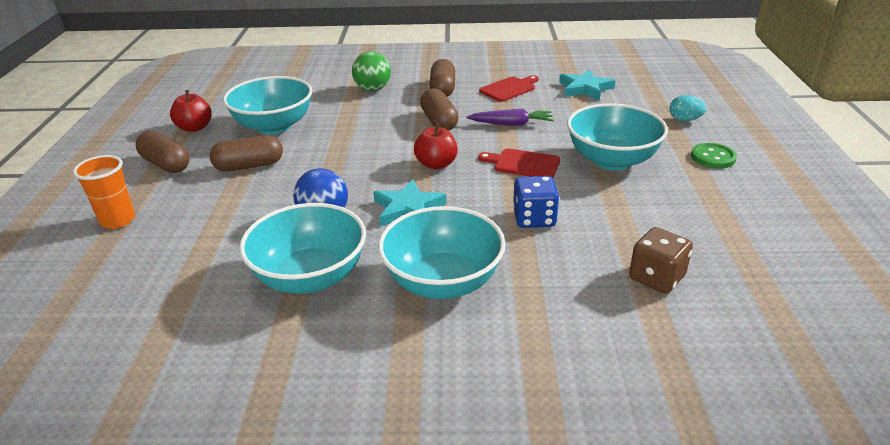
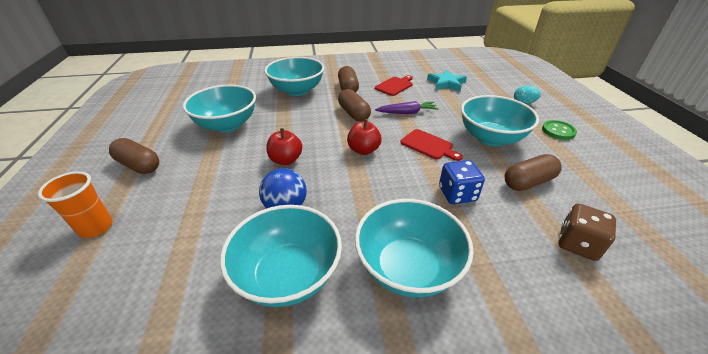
camera: 10 degrees left, 5 degrees up
(194, 128) = (161, 130): red apple -> red apple (286, 160)
(249, 166) = (212, 162): brown capsule -> brown capsule (528, 182)
(373, 89) = (297, 90): green ball -> turquoise bowl
(408, 209) = (354, 193): turquoise star -> none
(523, 164) = (429, 145): red cutting board -> red cutting board turned 150 degrees counterclockwise

